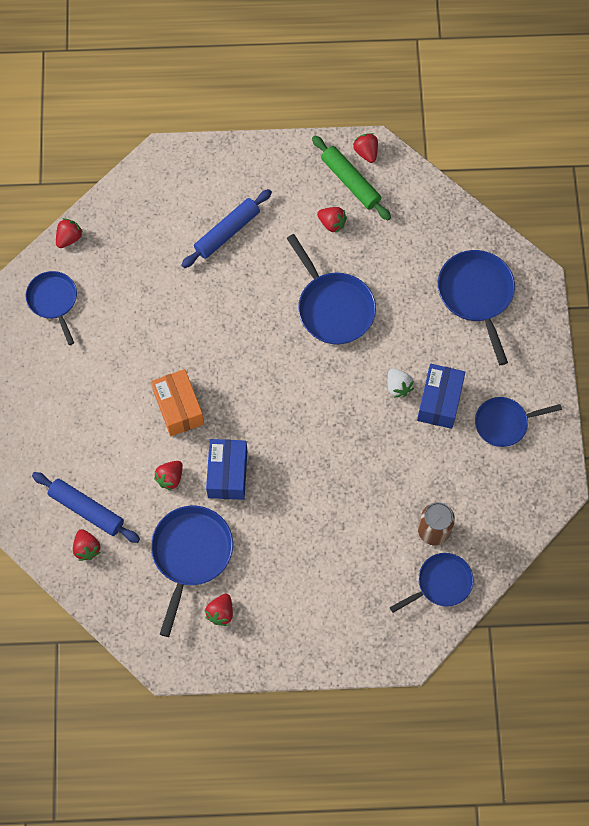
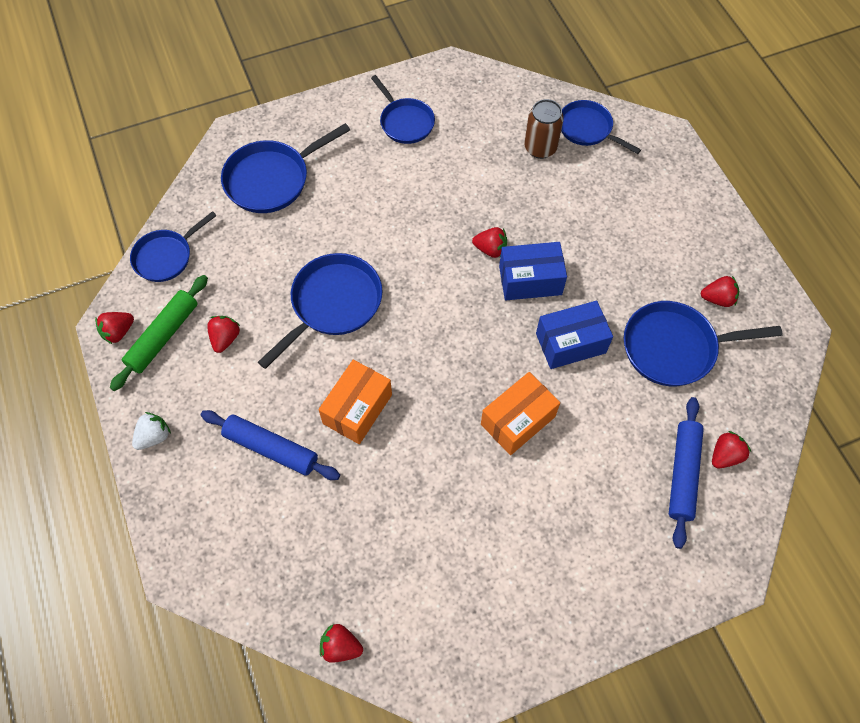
camera: 110 degrees left, 5 degrees down
(53, 301) = (439, 628): blue pan -> blue pan (166, 256)
(170, 478) = (603, 399): red strawberry -> red strawberry (490, 249)
(235, 298) = (357, 409): none -> orange box
(398, 387) = (402, 218): white strawberry -> white strawberry (154, 436)
(439, 401) = (404, 179): blue box -> blue box (530, 280)

